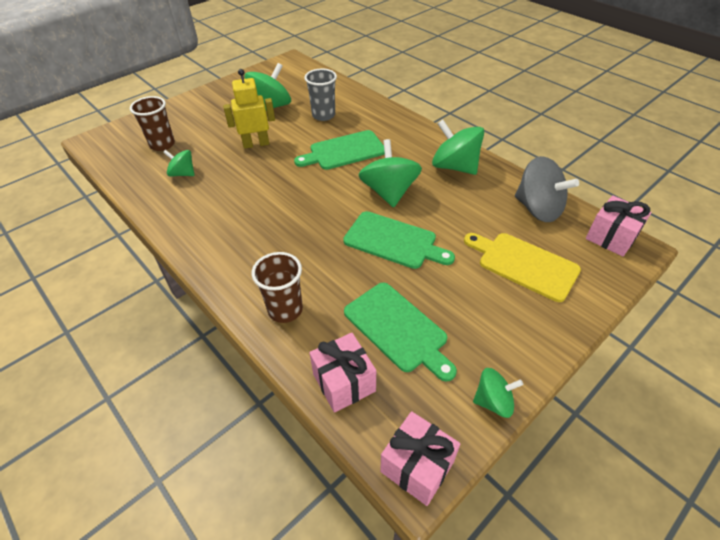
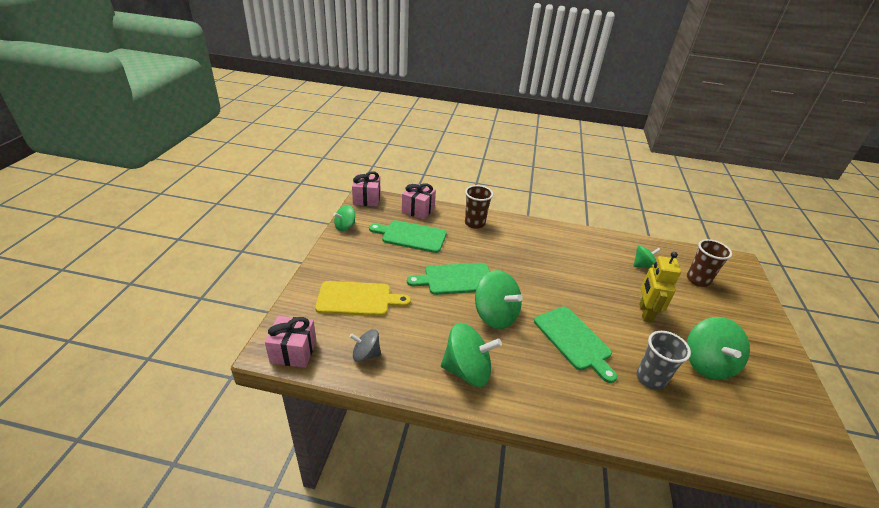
camera: 140 degrees right, 10 degrees down
(256, 144) = (645, 313): yellow robot -> yellow robot turned 150 degrees clockwise
(344, 151) = (574, 340): green cutting board -> green cutting board turned 120 degrees clockwise
(538, 209) = (366, 354): grey spinning top -> grey spinning top, size x0.57

